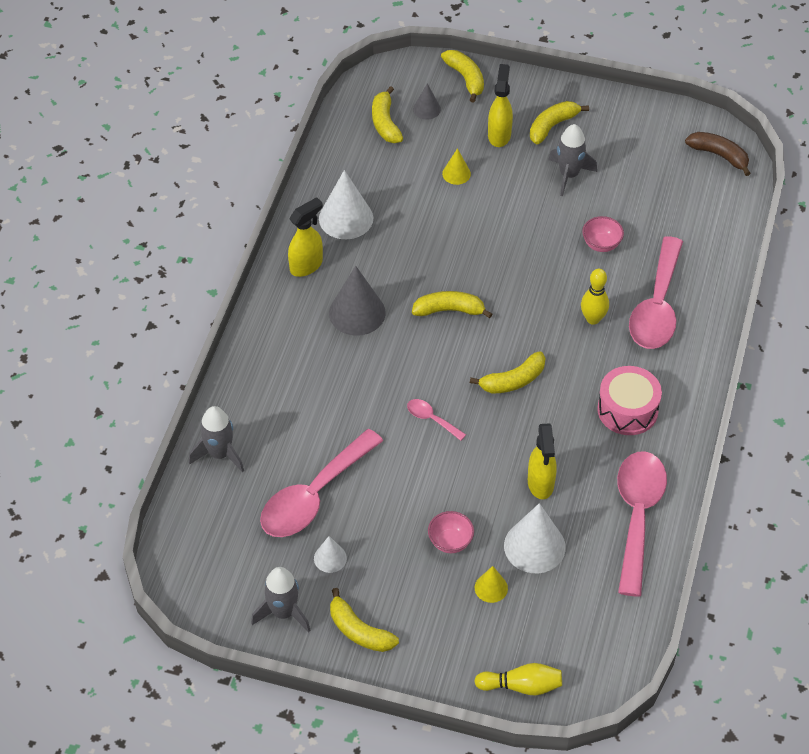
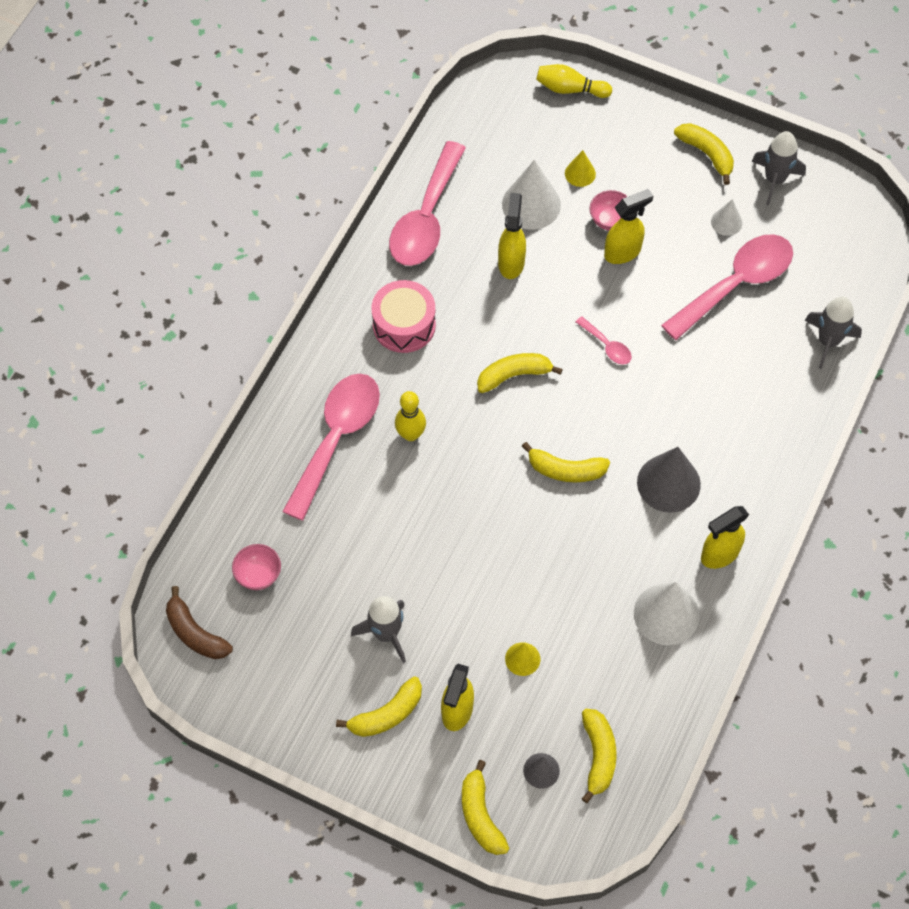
camera: 170 degrees left, 10 degrees up
(431, 511) = (623, 252): none -> yellow spray bottle
(601, 244) = (375, 528): pink bowl -> pink bowl (258, 575)

